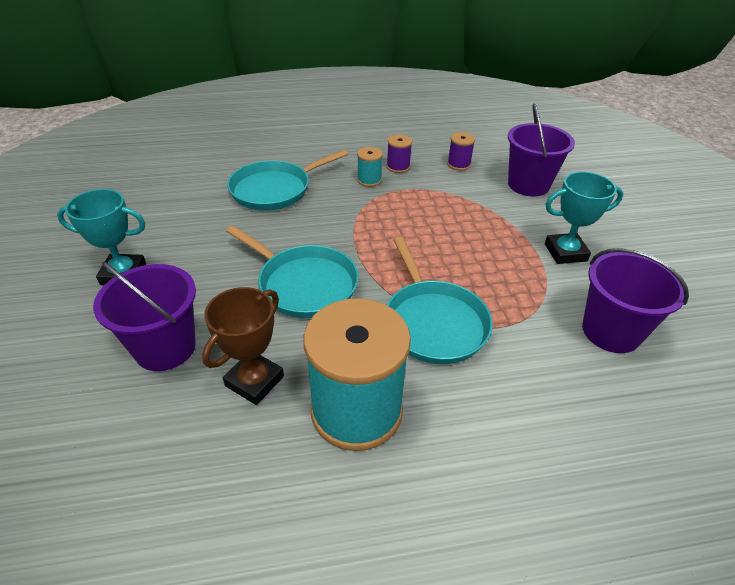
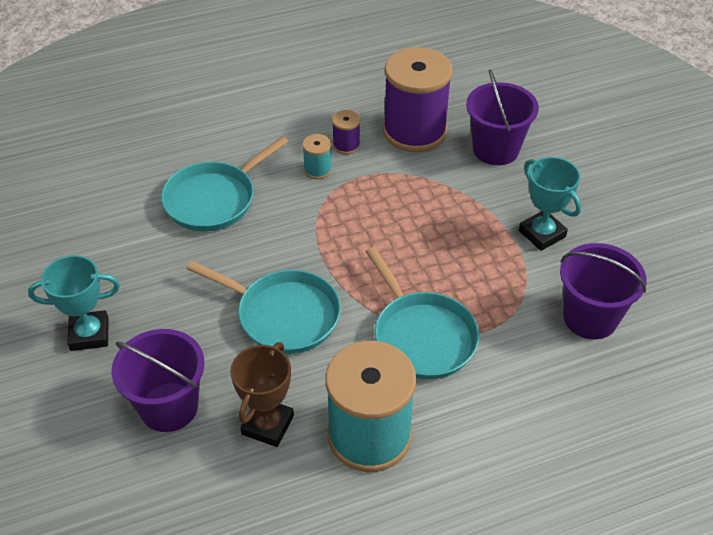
camera: 10 degrees left, 5 degrees up
(458, 164) = (414, 131): purple spool -> purple spool, size x2.34
(565, 252) = (542, 234): turquoise trophy -> turquoise trophy turned 75 degrees clockwise

